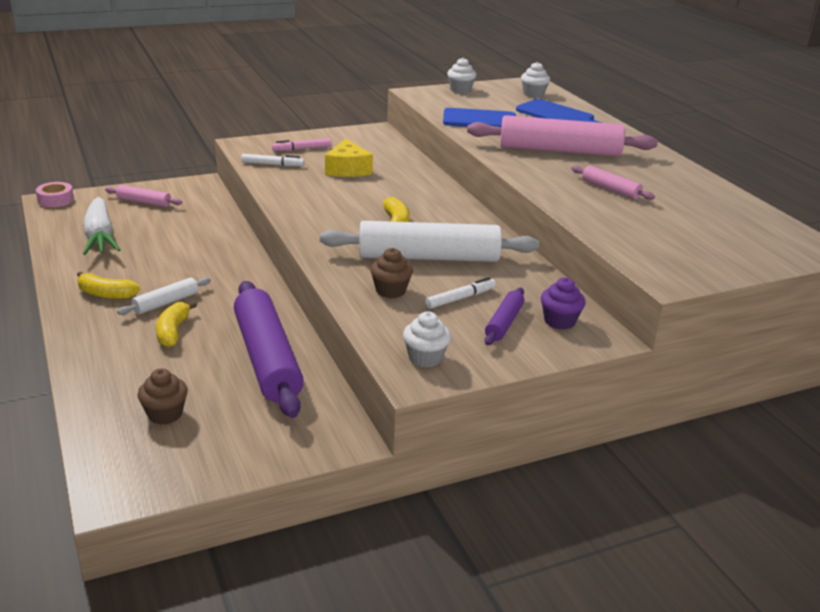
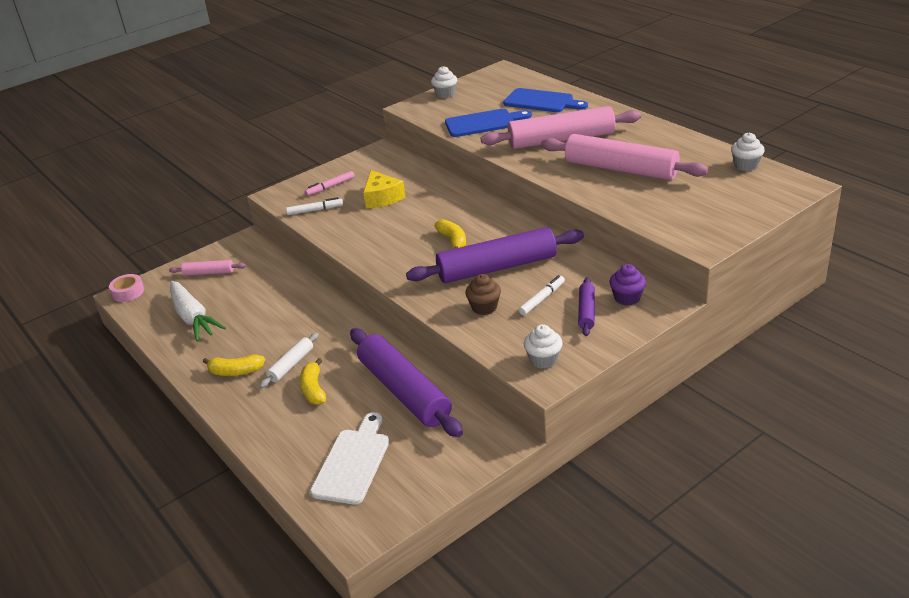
camera: 10 degrees left, 5 degrees up
(165, 414) = (353, 462): brown cupcake -> white cutting board
(428, 257) = (497, 267): white rolling pin -> purple rolling pin
(533, 94) = (509, 83): white cupcake -> white cupcake (746, 165)
(610, 189) = (621, 169): pink rolling pin -> pink rolling pin, size x2.12

